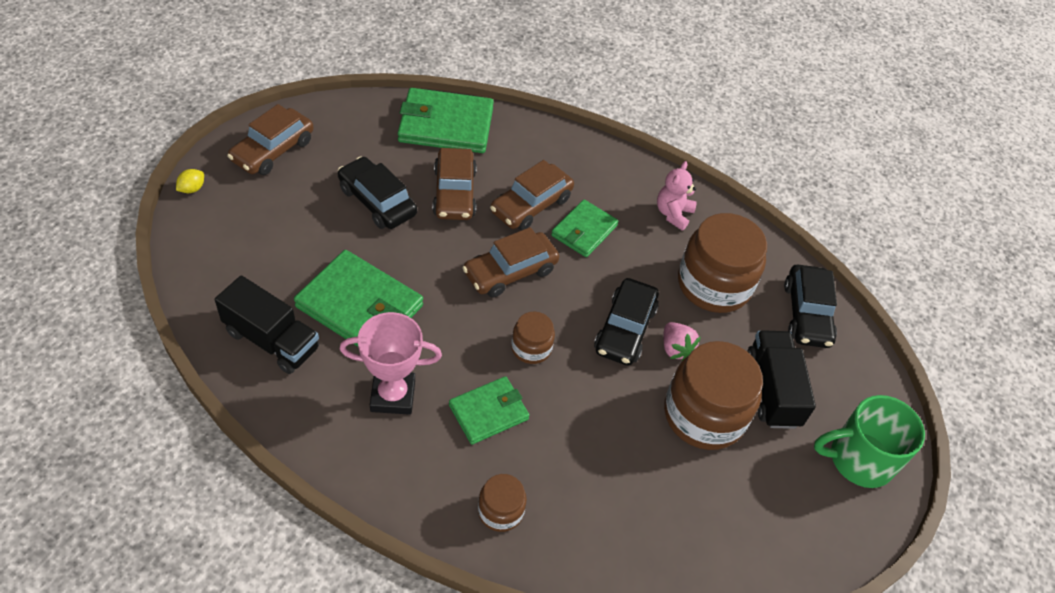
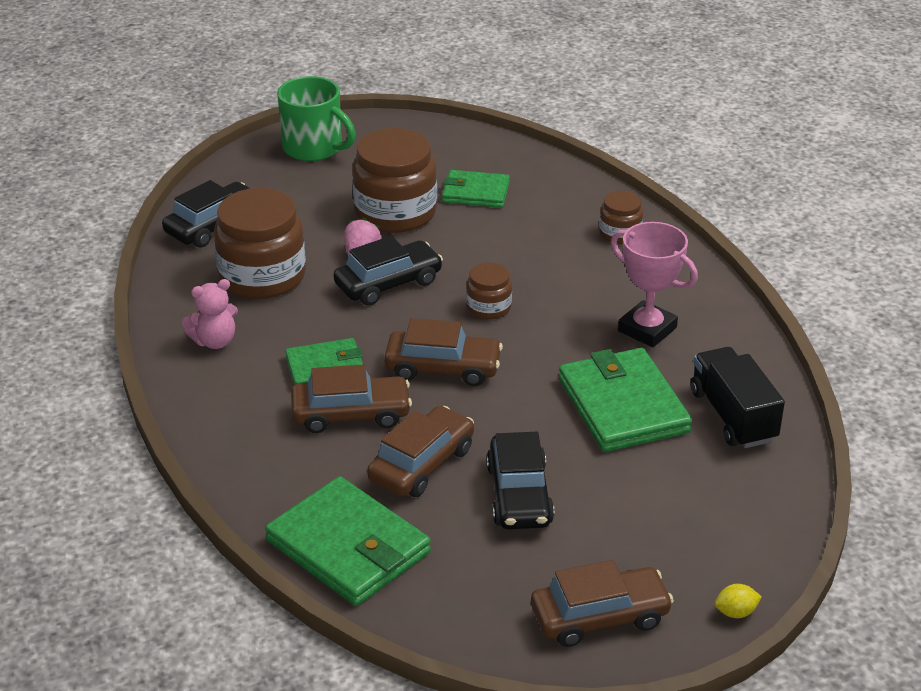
camera: 135 degrees left, 15 degrees down
(489, 412) = (572, 285): green wallet -> green wallet (475, 192)
(772, 390) = (319, 201): black truck -> none

